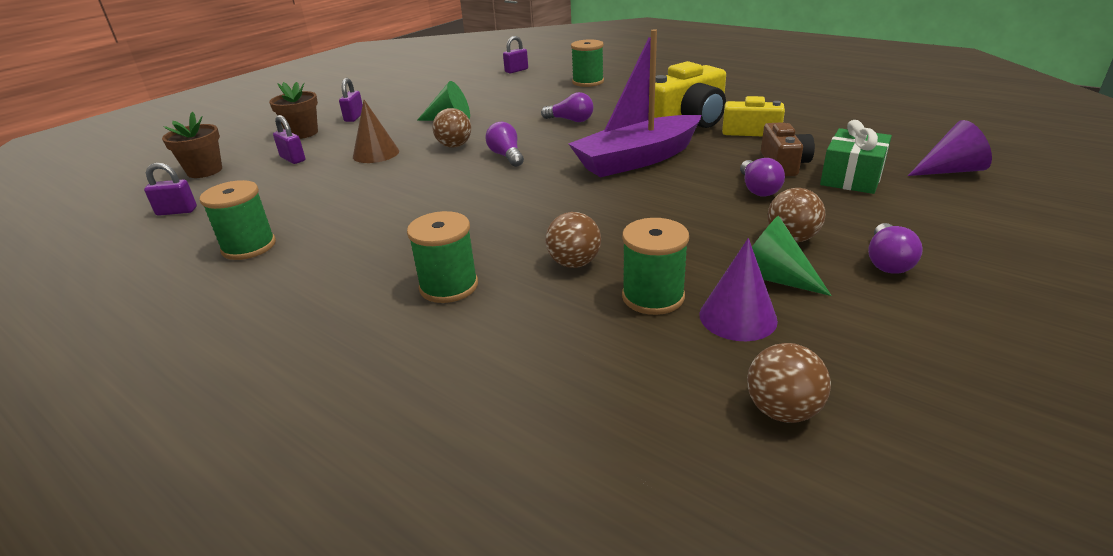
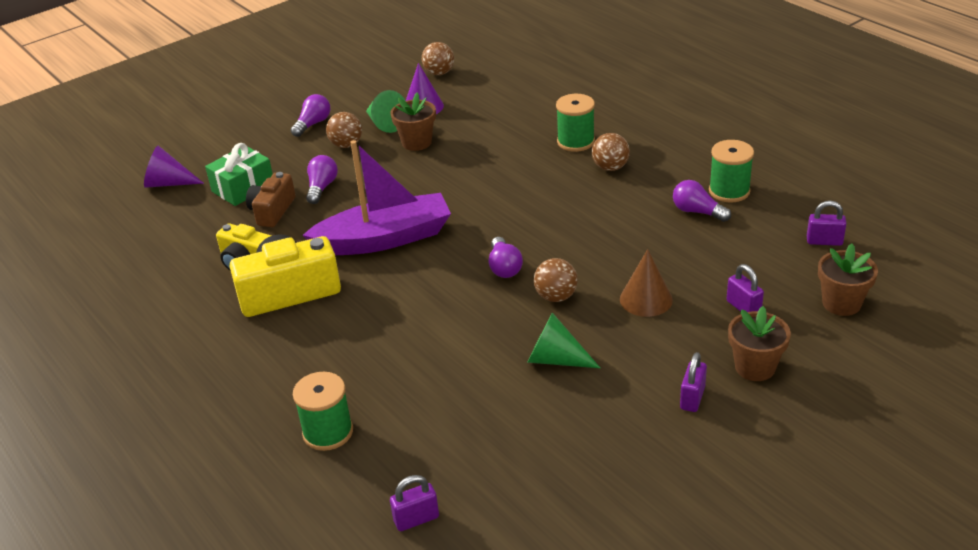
camera: 165 degrees left, 5 degrees up
(570, 120) = (408, 323): purple light bulb -> purple light bulb (697, 212)
(574, 263) = (492, 146): brown ball -> brown ball (610, 167)
(653, 296) = (458, 121): green spool -> none
(691, 254) = (416, 142): none -> brown flower pot

